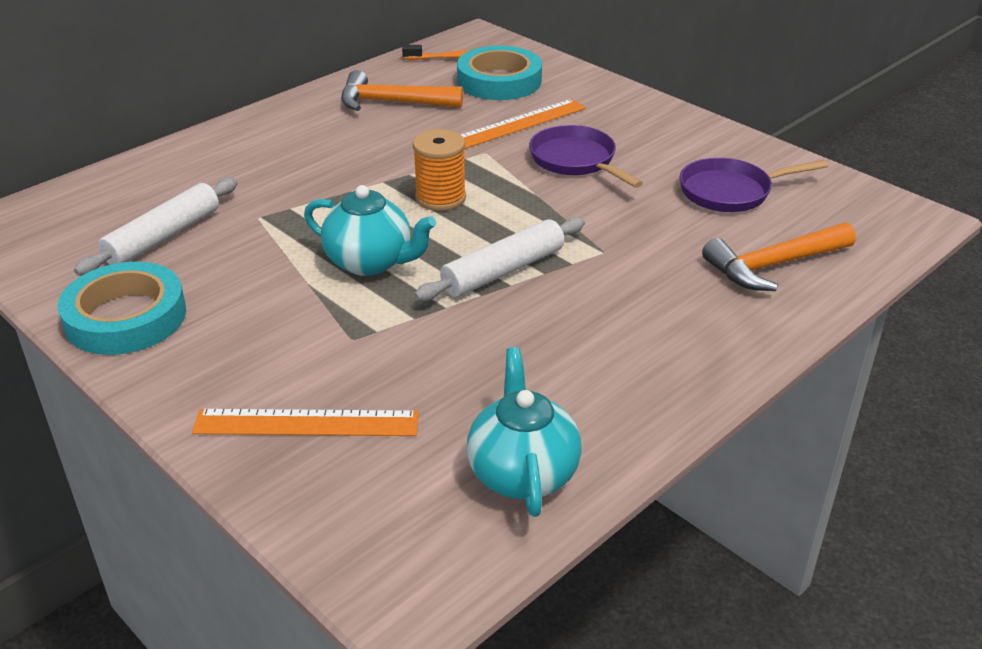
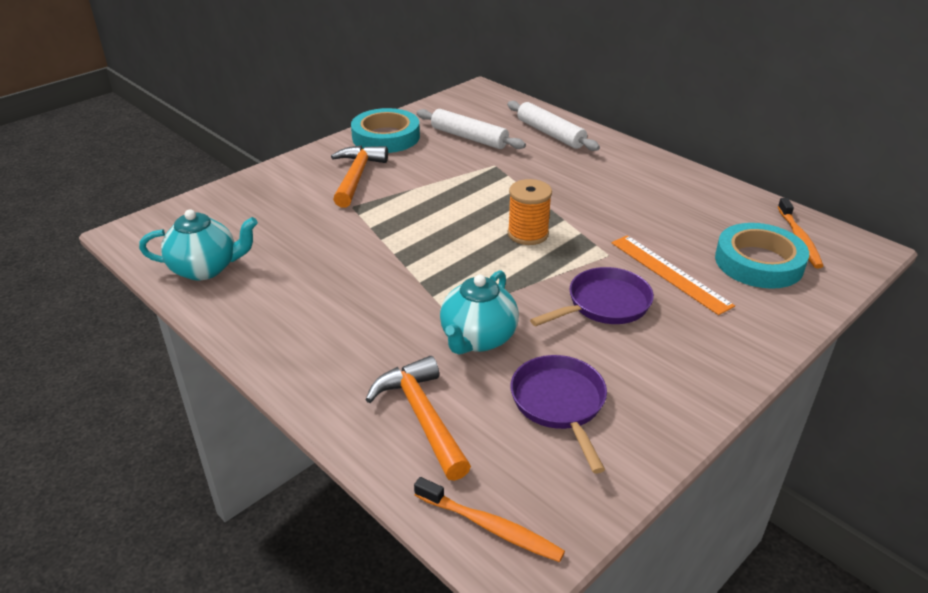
camera: 90 degrees right, 0 degrees up
(306, 423) = (276, 196): orange ruler -> none
(371, 262) = (437, 208): turquoise teapot -> turquoise teapot (478, 339)
(391, 102) = (687, 206): orange hammer -> orange hammer (356, 176)
(503, 271) = (423, 263): white rolling pin -> white rolling pin (550, 134)
(888, 229) = (490, 527): none -> orange toothbrush

